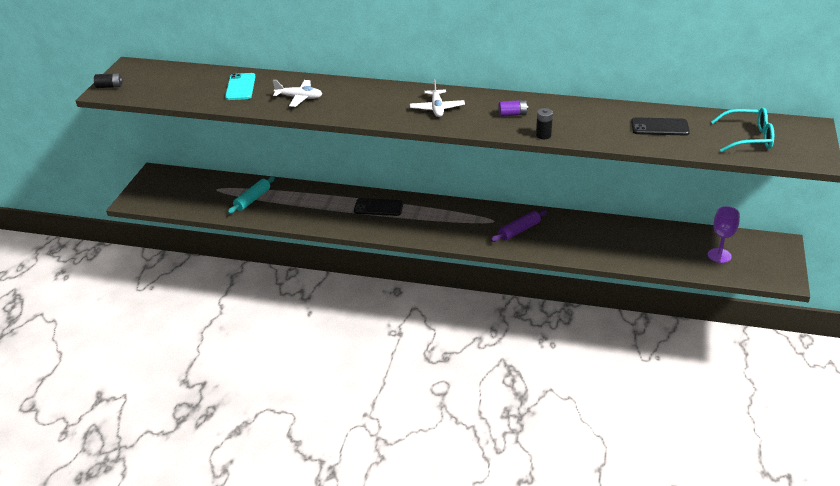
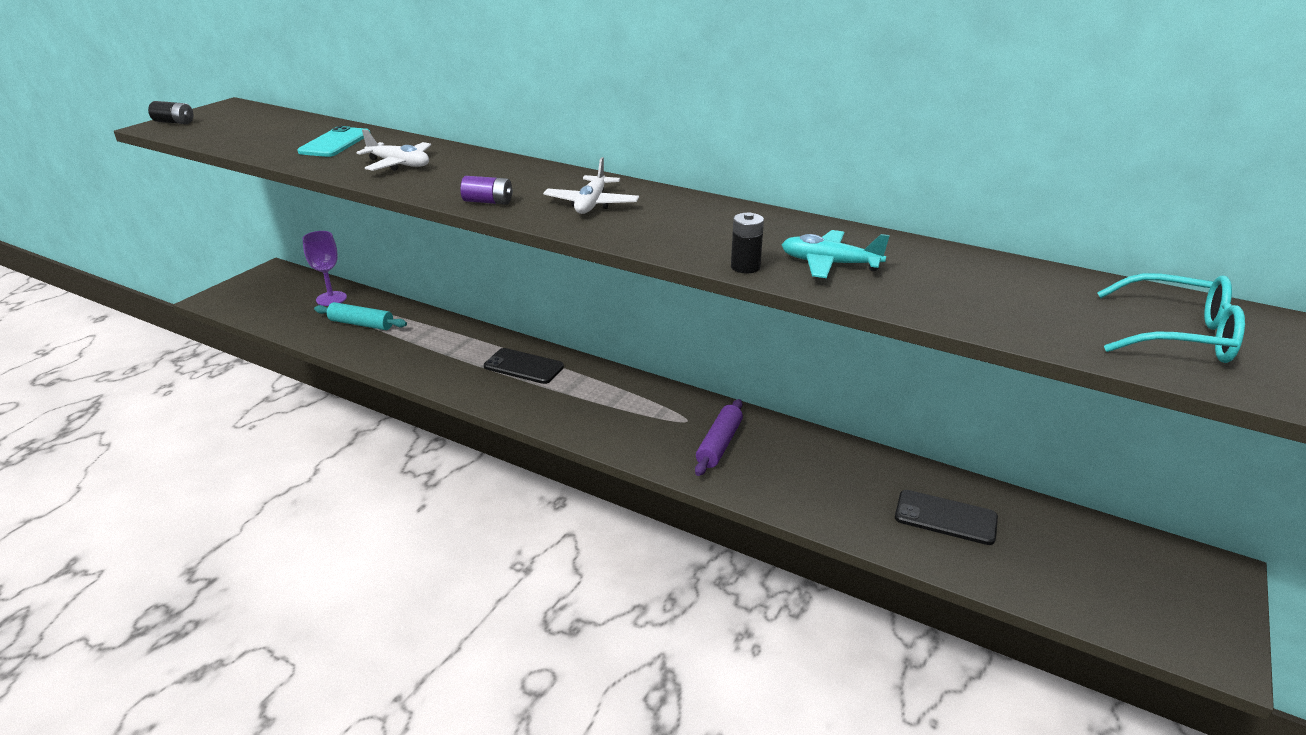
camera: 15 degrees right, 5 degrees down
(252, 199) = (361, 324): turquoise rolling pin -> turquoise rolling pin turned 60 degrees clockwise
(512, 114) = (712, 229): purple battery -> purple battery (488, 202)
(519, 231) = (719, 444): purple rolling pin -> purple rolling pin turned 45 degrees counterclockwise
(583, 126) = (829, 264): none -> turquoise plane
(660, 127) = (984, 288): black phone -> black phone (945, 518)
(719, 255) = (1078, 568): purple goblet -> purple goblet (331, 298)

